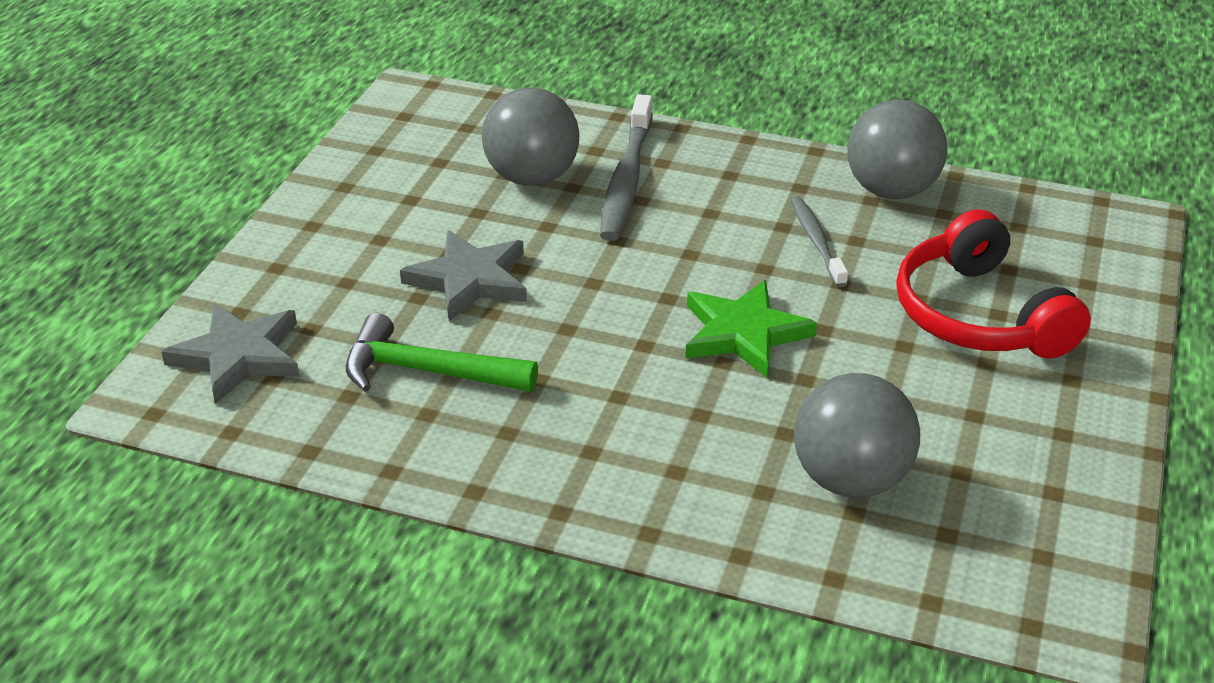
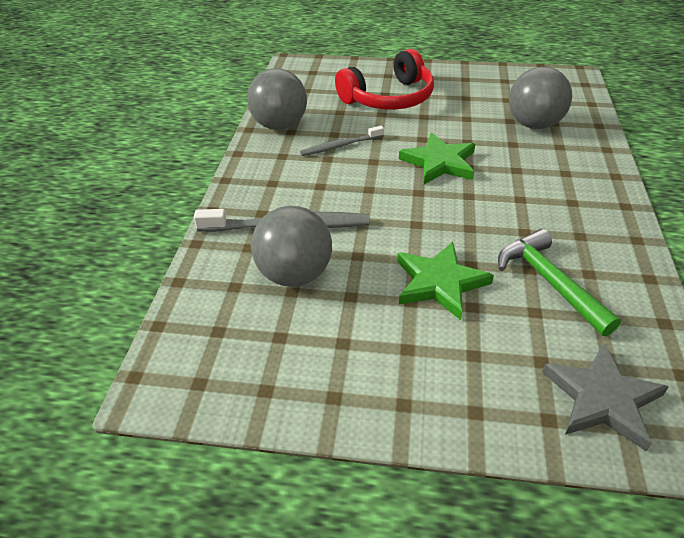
camera: 100 degrees left, 5 degrees up
(428, 371) = (550, 282): green hammer -> green hammer turned 150 degrees clockwise
(469, 280) = (439, 283): grey star -> green star

